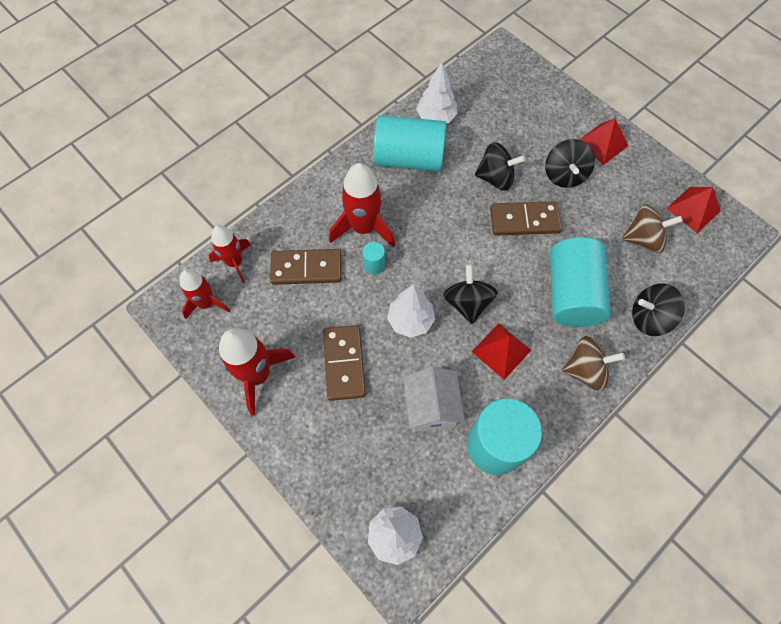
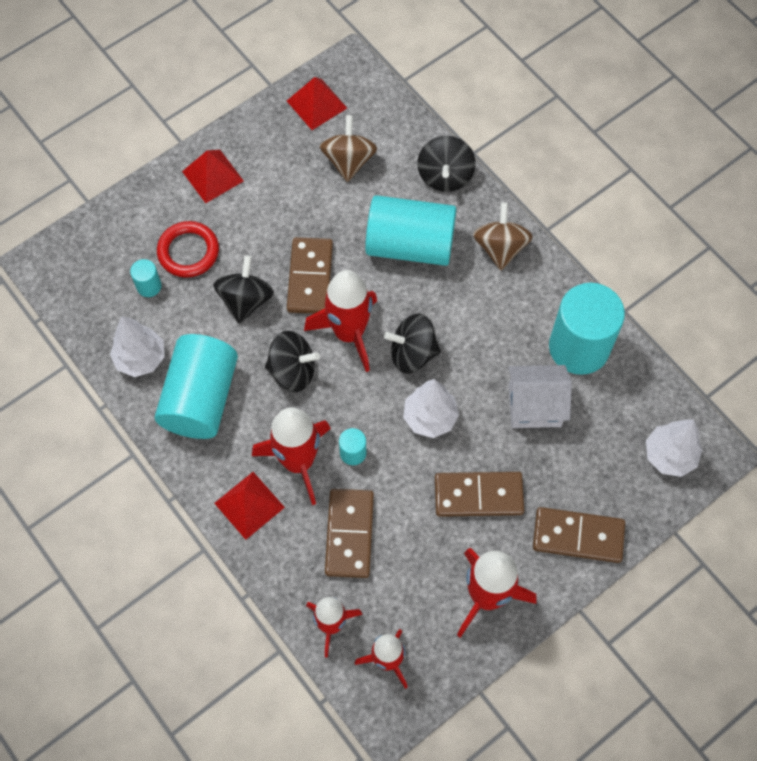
camera: 85 degrees left, 0 degrees up
(311, 449) = (578, 536): none -> brown domino
(479, 253) = (349, 333): none -> red rocket
(496, 115) = (149, 286): none -> turquoise cylinder
(501, 351) = (473, 326): red pyramid -> red pyramid (249, 505)
(530, 136) = (188, 251): none -> red ring
(564, 175) = (252, 224): black spinning top -> black spinning top (292, 371)

